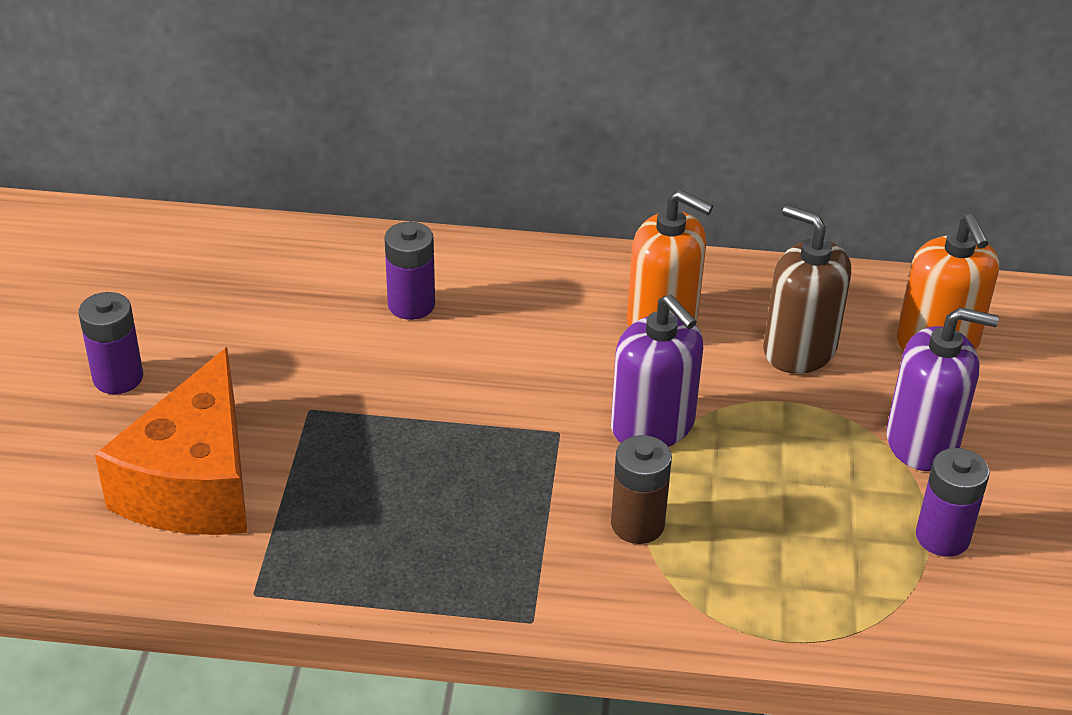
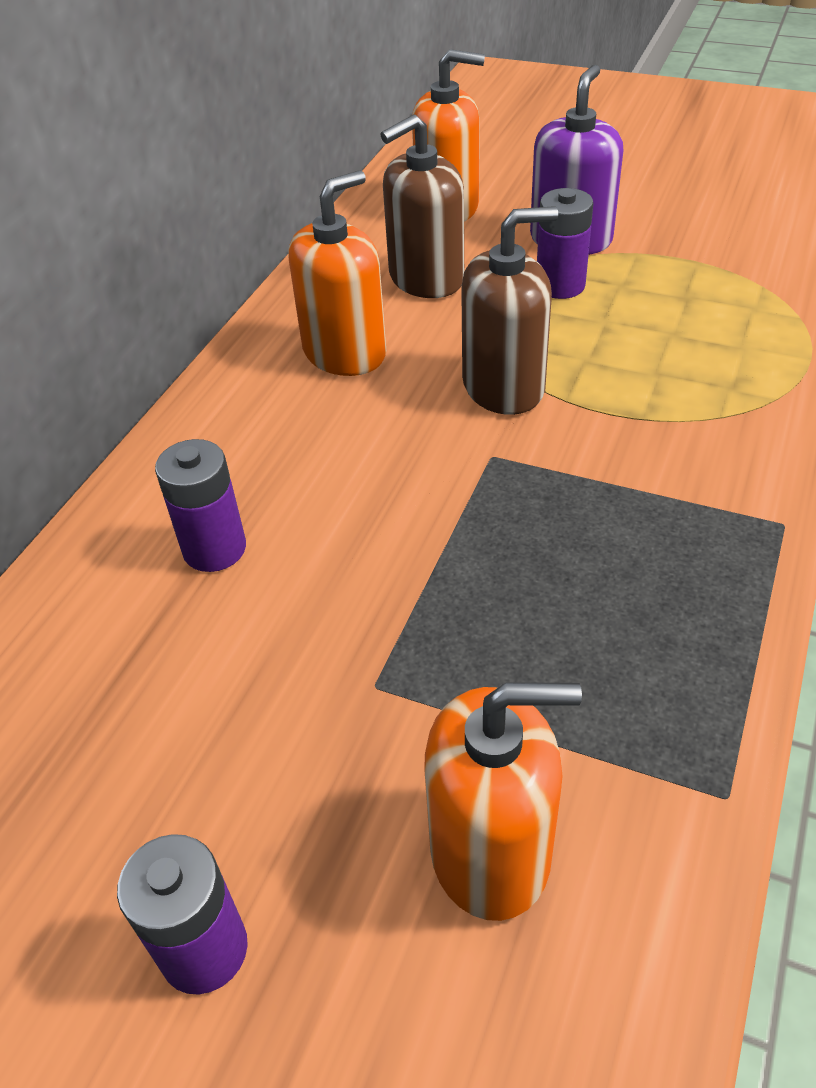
camera: 70 degrees left, 5 degrees up
(195, 483) = (491, 851): orange cheese -> orange soap dispenser
(637, 524) = (647, 422): brown battery -> none
(652, 426) = (503, 387): purple soap dispenser -> brown soap dispenser
(942, 537) = (689, 253): purple battery -> purple battery (560, 285)

